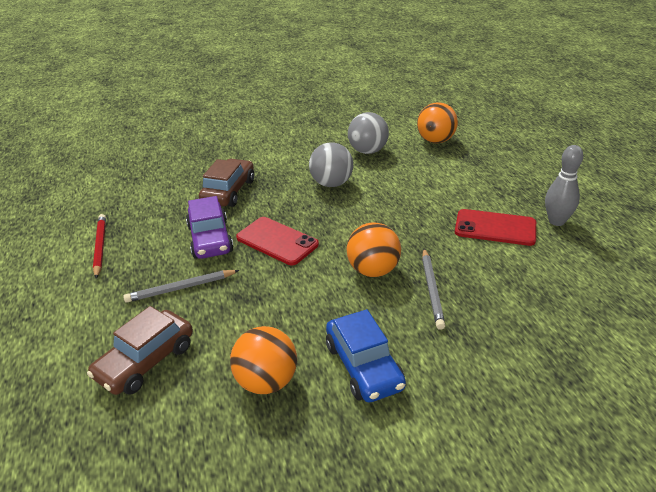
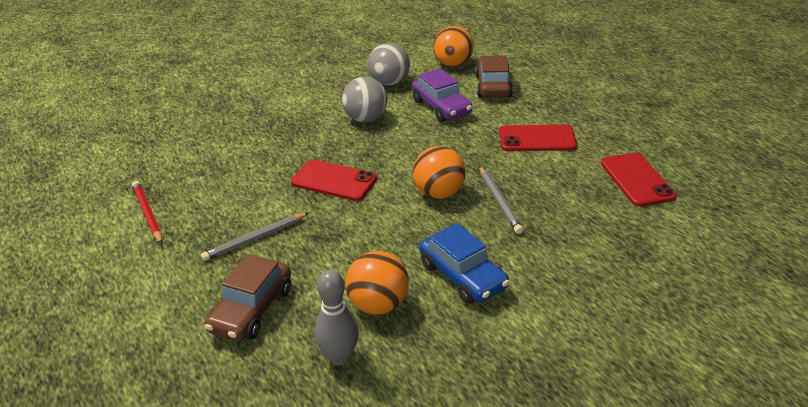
camera: 15 degrees left, 0 degrees up
(210, 239) = (264, 189): purple car -> purple car (441, 107)
(228, 191) = (261, 140): brown car -> brown car (493, 86)
(556, 221) = (589, 125): grey bowling pin -> grey bowling pin (339, 357)
(591, 290) = (637, 180): none -> red phone

